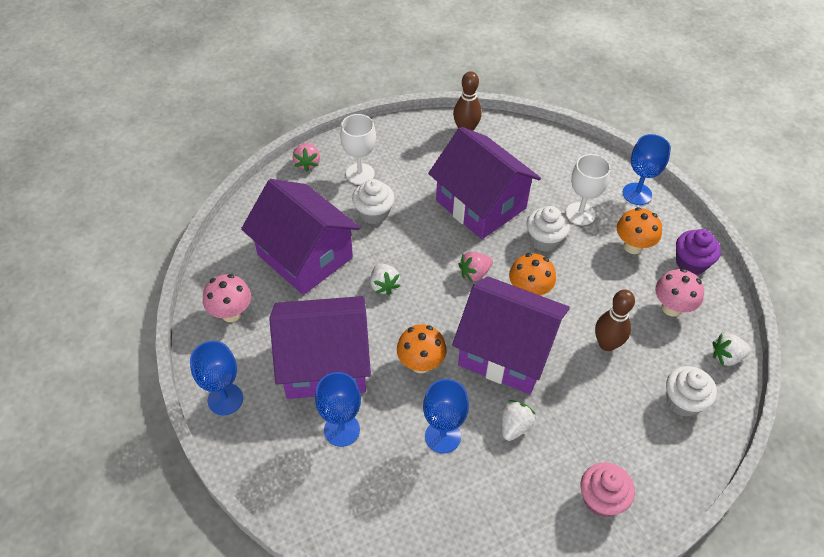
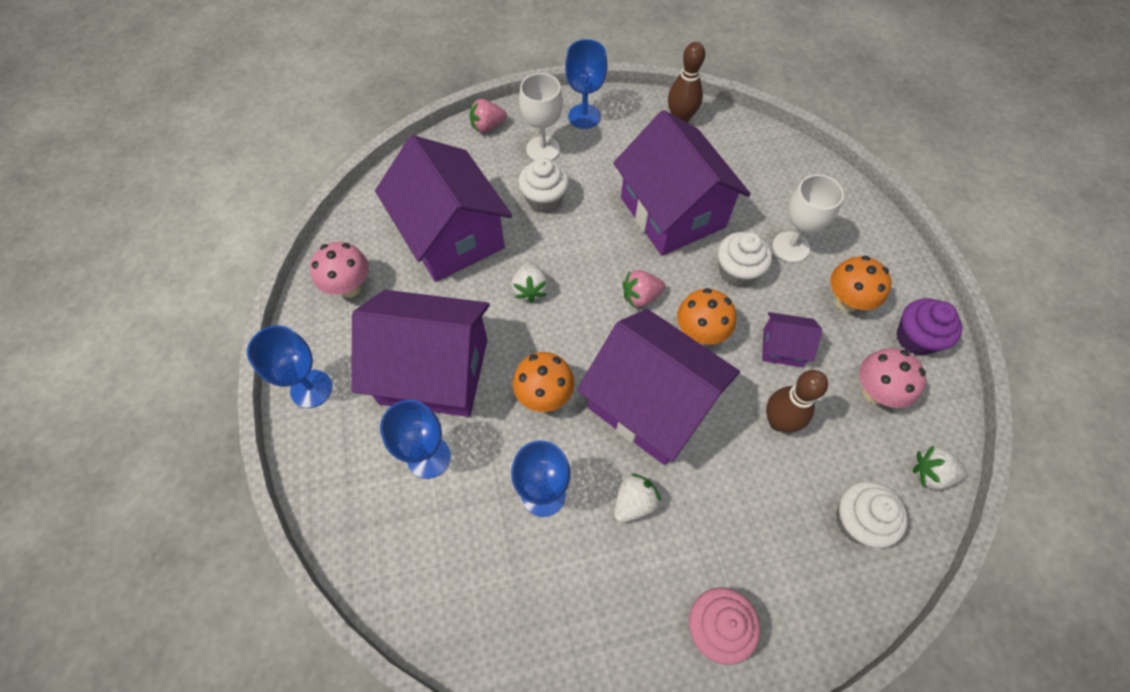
camera: 15 degrees right, 10 degrees up
(307, 163) = (487, 126): pink strawberry -> pink strawberry turned 60 degrees clockwise
(595, 289) = (782, 347): none -> purple house
(637, 194) = (869, 235): blue goblet -> blue goblet (584, 116)

